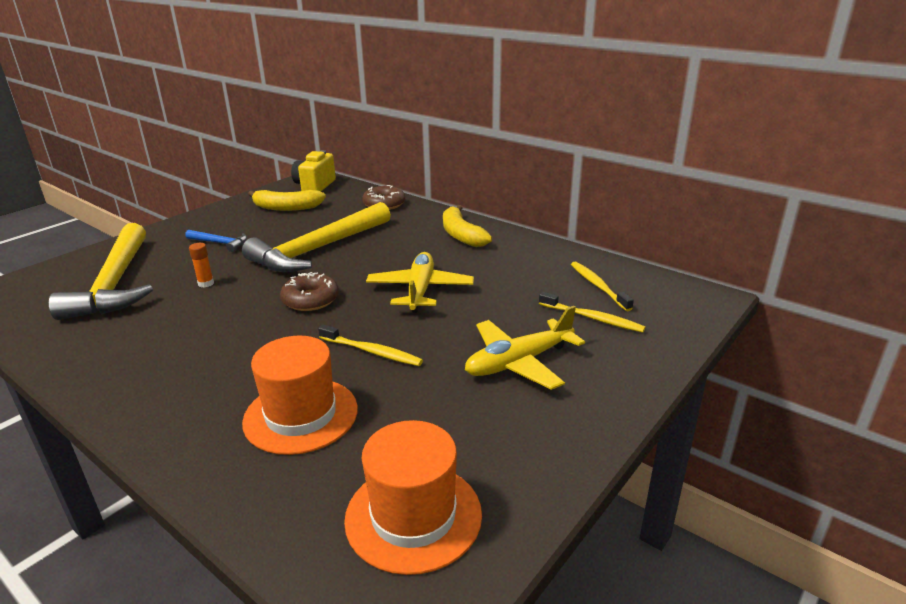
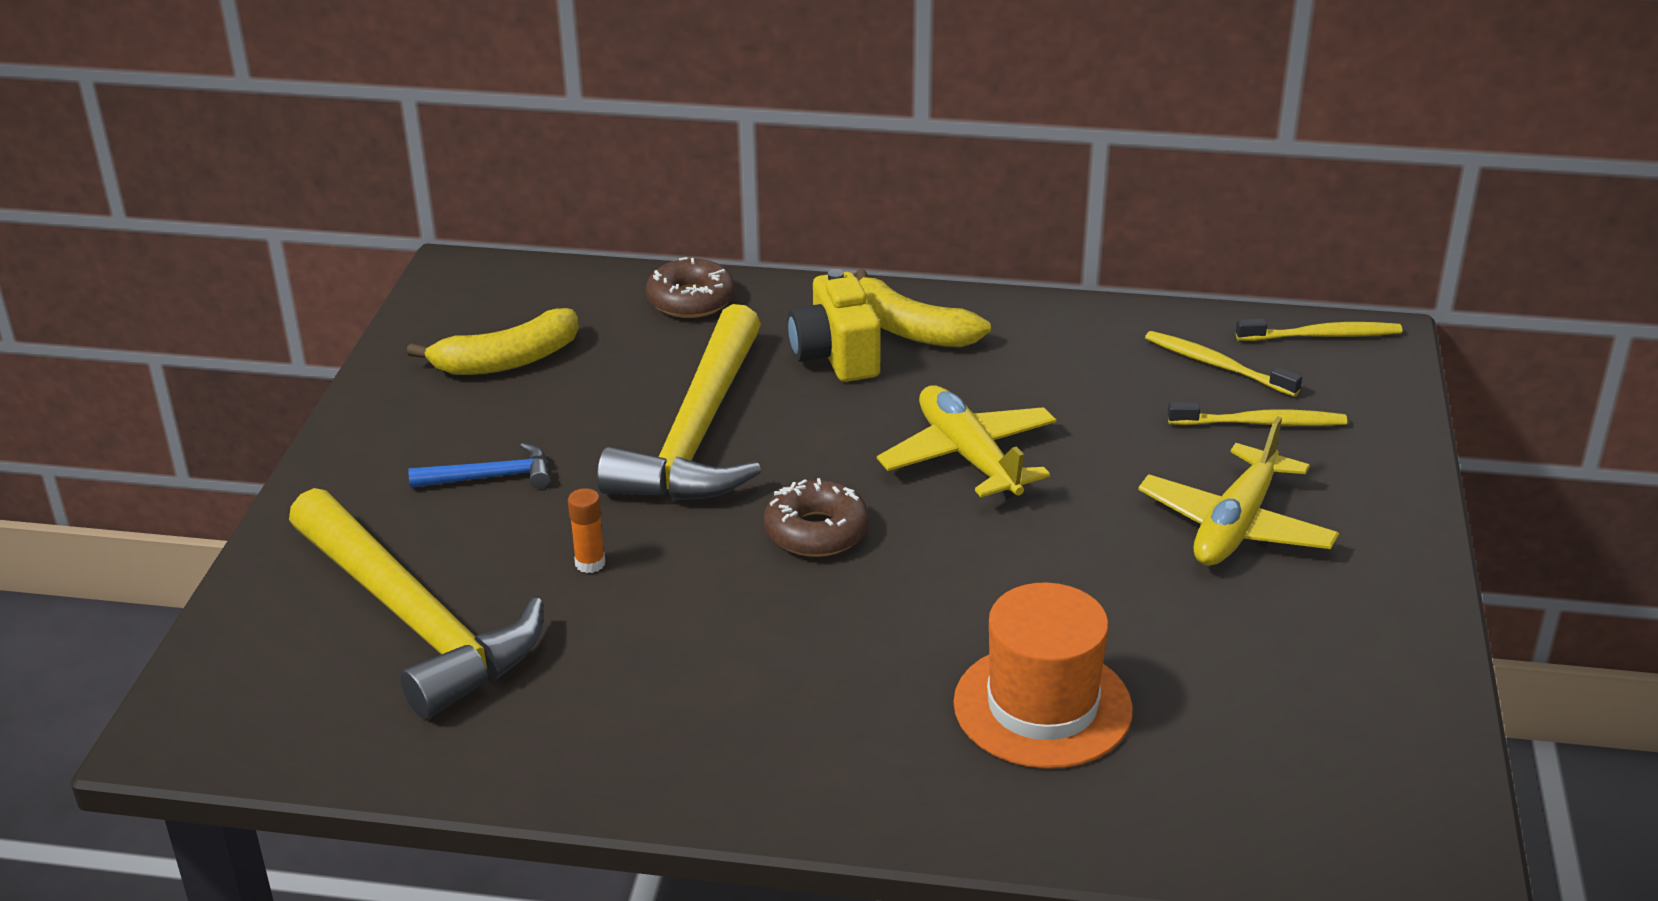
camera: 30 degrees left, 5 degrees up
(315, 186) = (493, 294): yellow camera -> yellow camera (835, 356)
(371, 351) = (1021, 582): yellow toothbrush -> yellow toothbrush (1321, 336)
(413, 516) = (1324, 763): orange hat -> none

